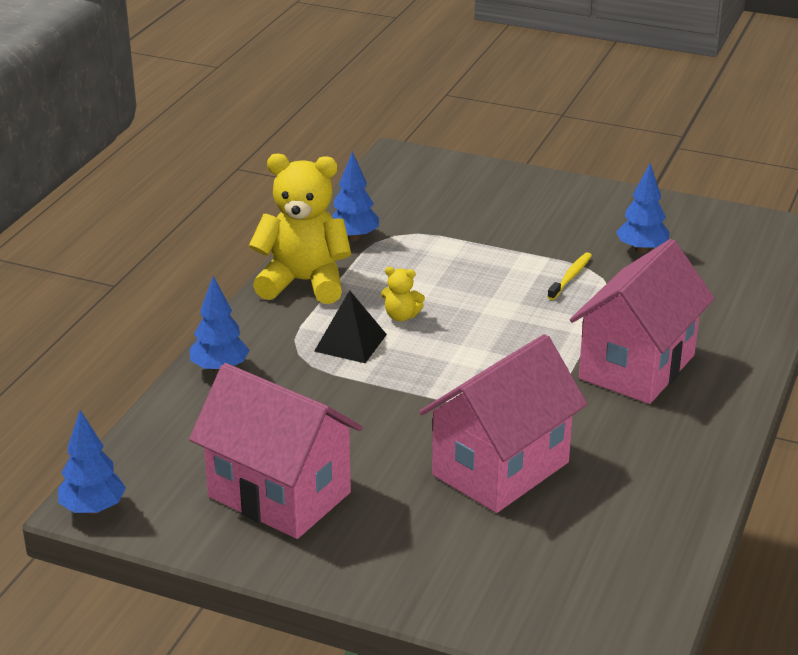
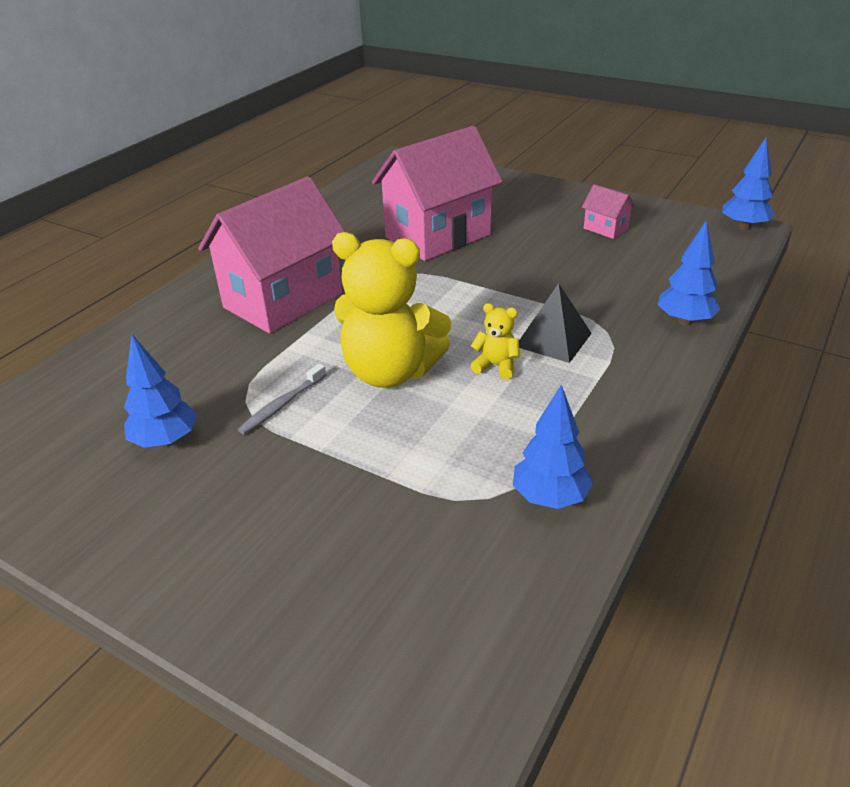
camera: 170 degrees left, 5 degrees up
(279, 495) = (605, 229): pink house -> pink house, size x0.42
(304, 282) = (614, 420): yellow teddy bear -> yellow teddy bear (390, 372)
(570, 277) = (282, 405): yellow toothbrush -> grey toothbrush

